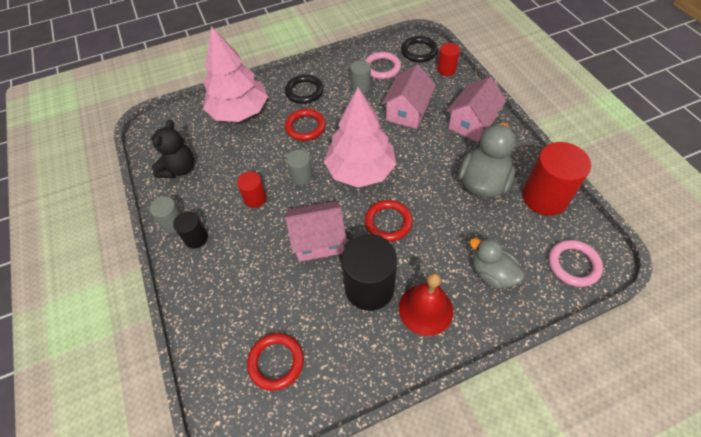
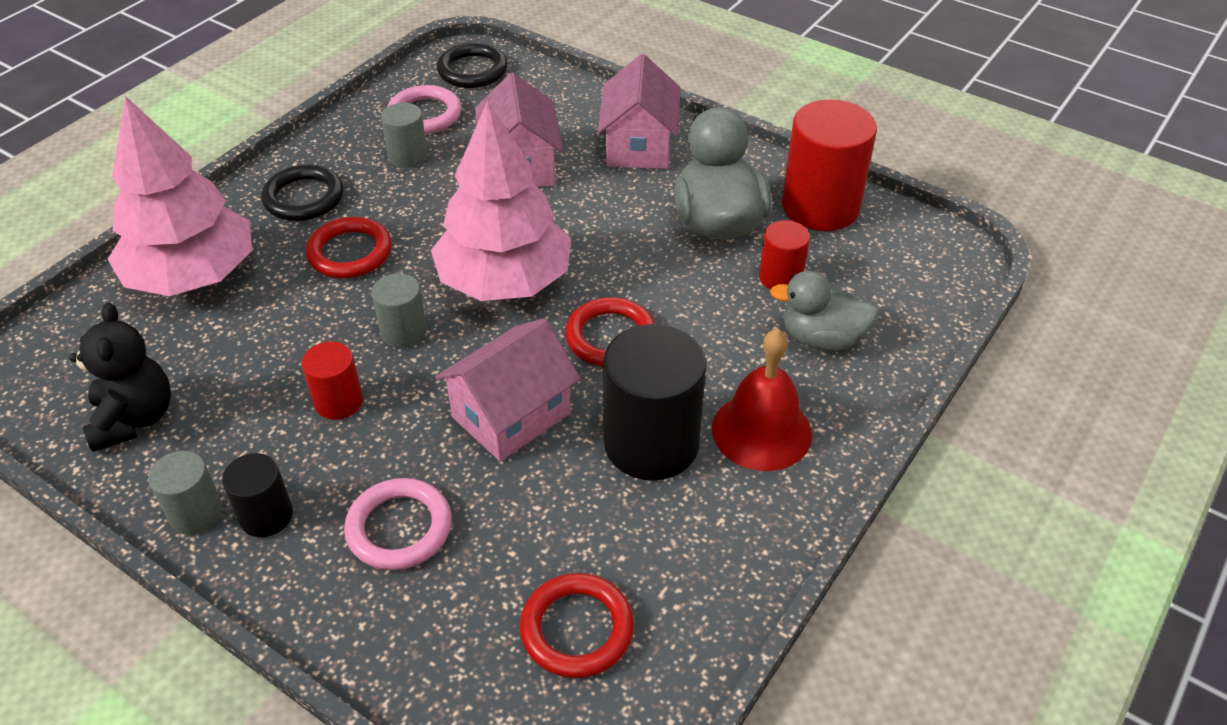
camera: 35 degrees left, 10 degrees down
(446, 70) = (540, 83): red cylinder -> red cylinder (780, 277)
(573, 264) = (921, 277): pink ring -> pink ring (399, 528)

